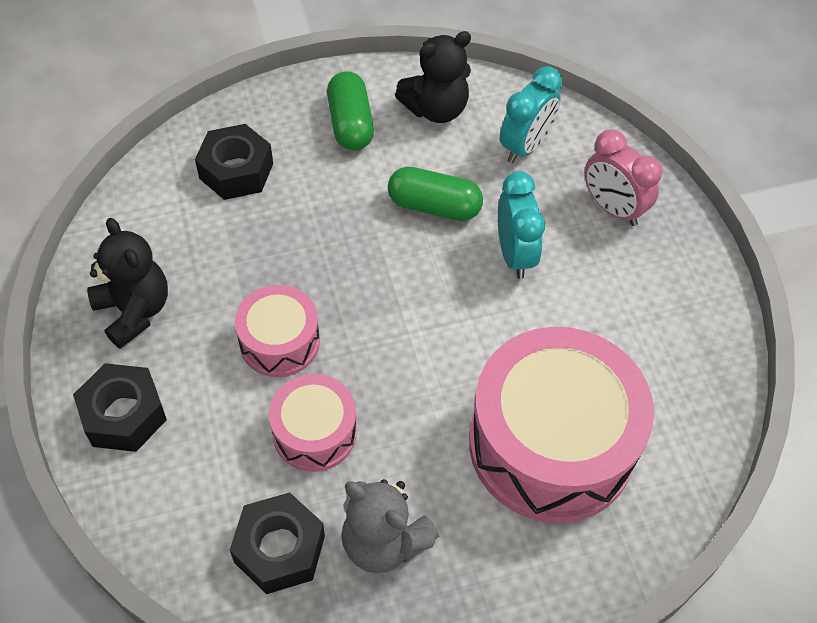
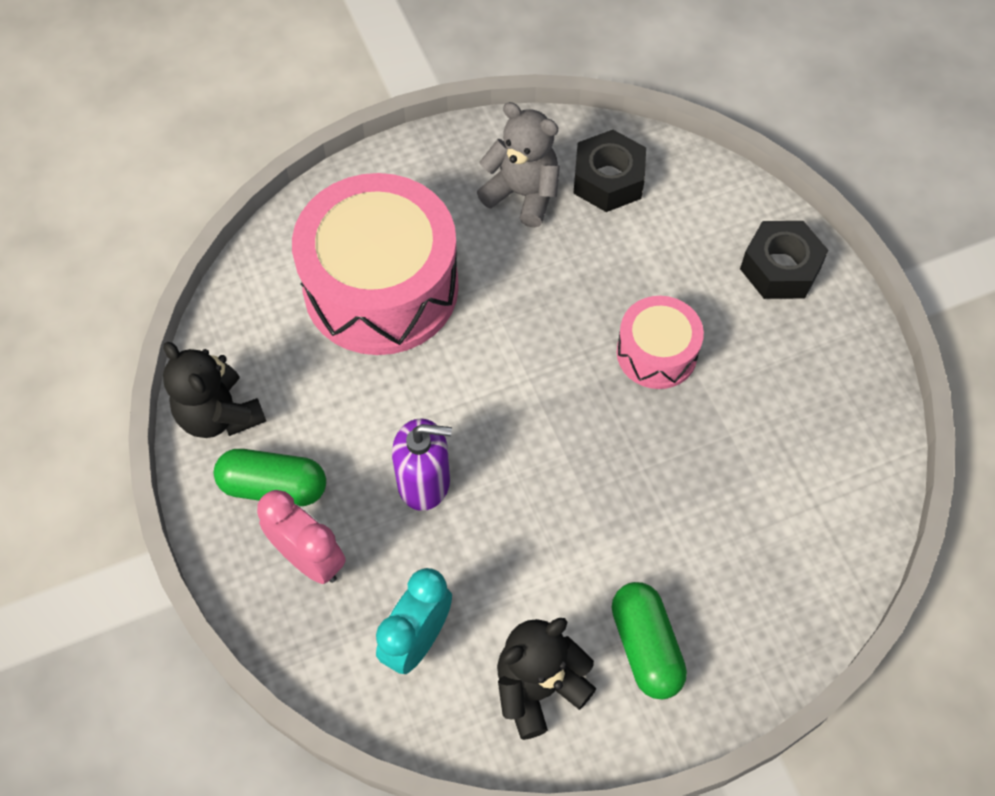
camera: 175 degrees right, 5 degrees up
(134, 311) = (813, 367): black teddy bear -> black teddy bear (219, 415)
(236, 171) = (766, 554): black nut -> none
(314, 432) = (601, 273): pink drum -> none
(434, 206) = (522, 534): green capsule -> green capsule (274, 487)
(514, 254) = (424, 482): turquoise clock -> purple soap dispenser

